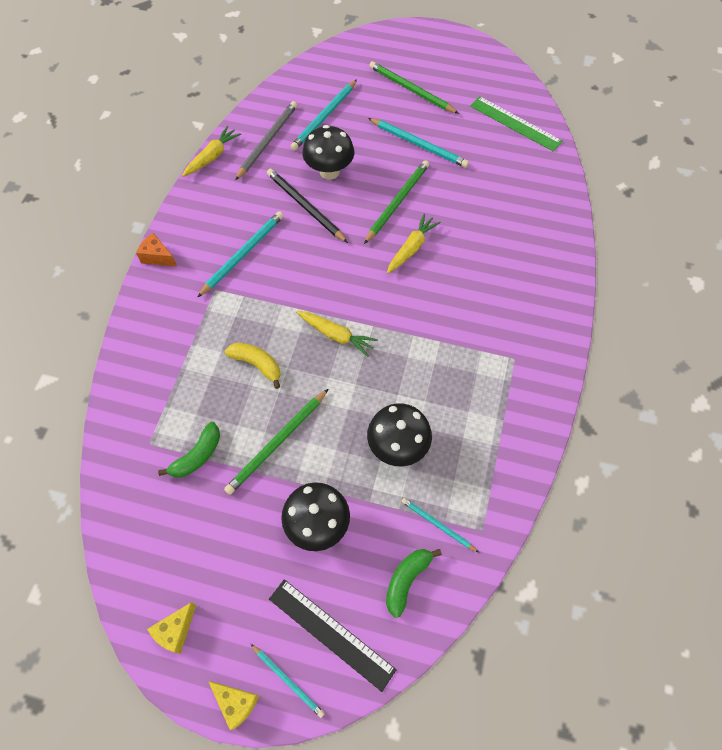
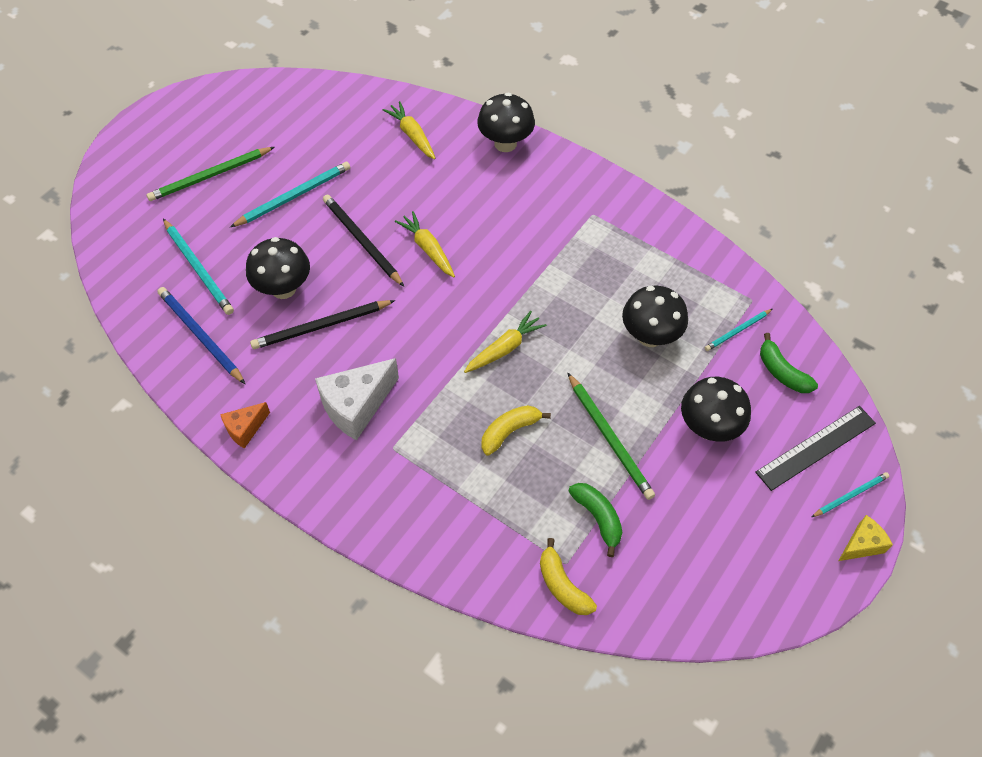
camera: 70 degrees left, 5 degrees down
(129, 446) = (562, 585): none -> yellow banana
(157, 257) = (314, 498): orange cheese -> orange cheese (245, 429)
(175, 631) = (781, 583): yellow cheese -> none
(212, 156) = (189, 400): yellow carrot -> yellow carrot (412, 135)
(243, 254) = (356, 406): turquoise pencil -> white cheese
(267, 141) = (200, 336): grey pencil -> blue pencil
(397, 202) = (362, 241): green pencil -> black pencil
(515, 123) = (314, 108): green ruler -> none
(557, 265) = (505, 143): none -> black mushroom

